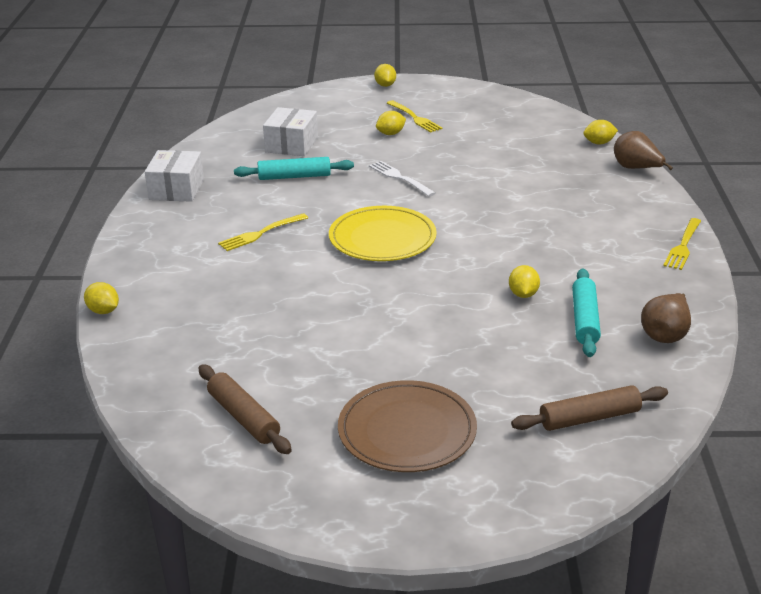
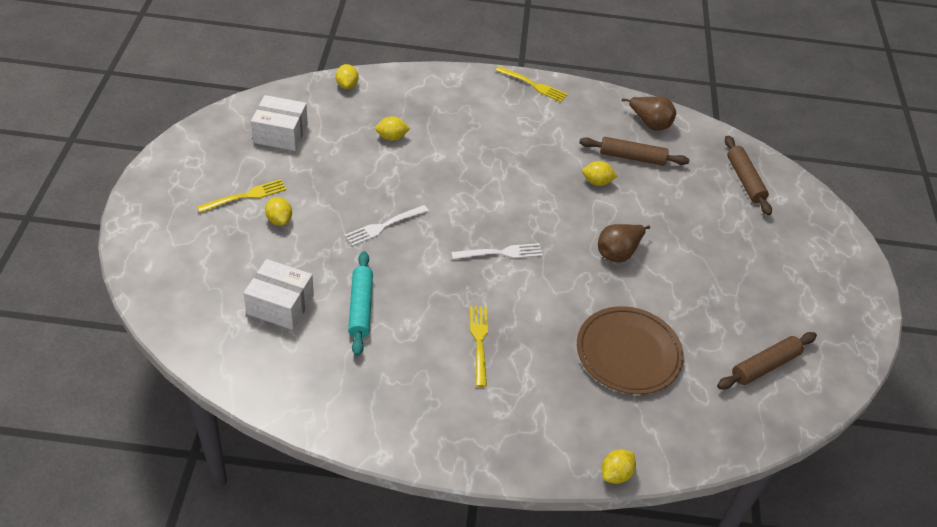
camera: 90 degrees left, 15 degrees up
(176, 189) = (367, 415): white box -> white box (280, 134)
(261, 233) = (479, 342): yellow fork -> yellow fork turned 150 degrees counterclockwise
(382, 238) = (500, 253): yellow plate -> white fork
(385, 85) = (145, 208): yellow lemon -> yellow lemon (392, 137)
(407, 431) = (769, 272): brown plate -> brown plate (628, 353)
(584, 320) = (632, 157): turquoise rolling pin -> brown rolling pin
(636, 169) = (403, 76): brown pear -> brown pear (618, 253)

